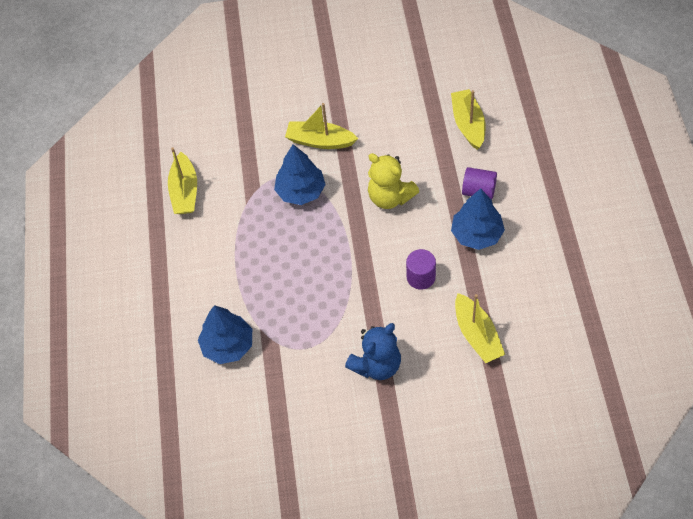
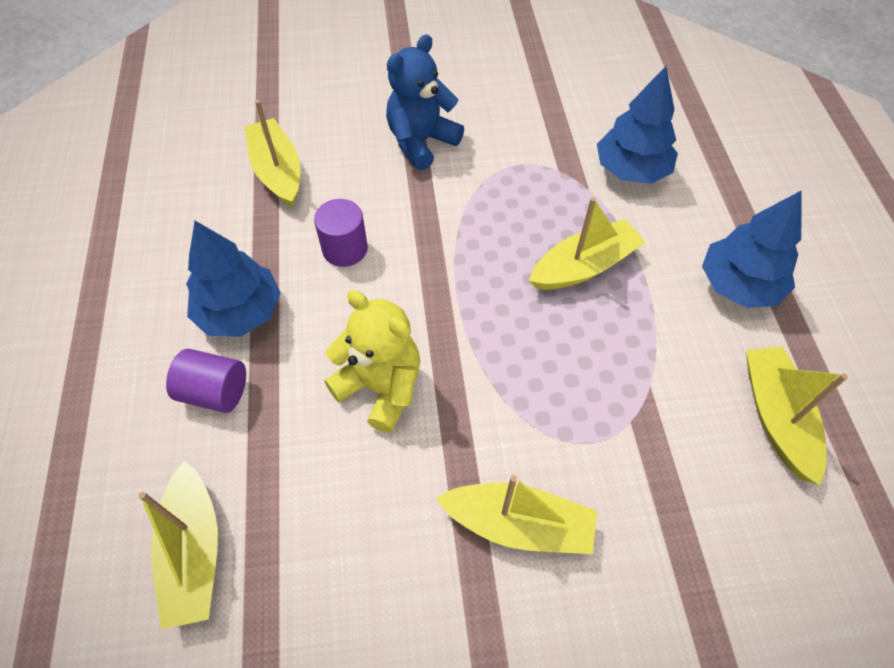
camera: 175 degrees right, 0 degrees up
(271, 271) = (584, 266): none -> yellow boat
(301, 191) = (549, 407): blue tree -> blue tree (738, 285)

